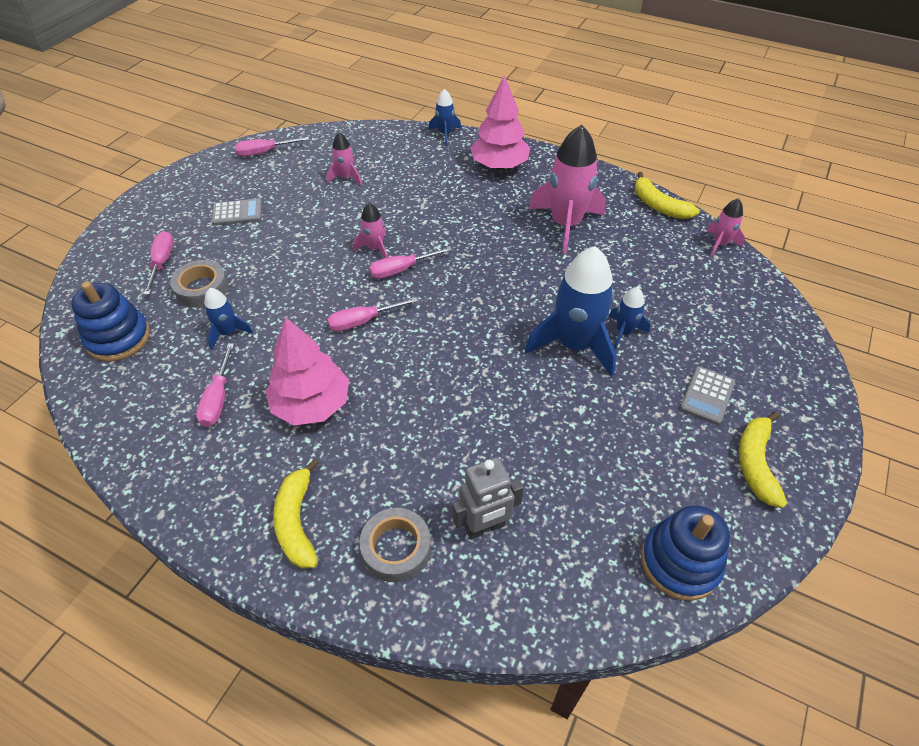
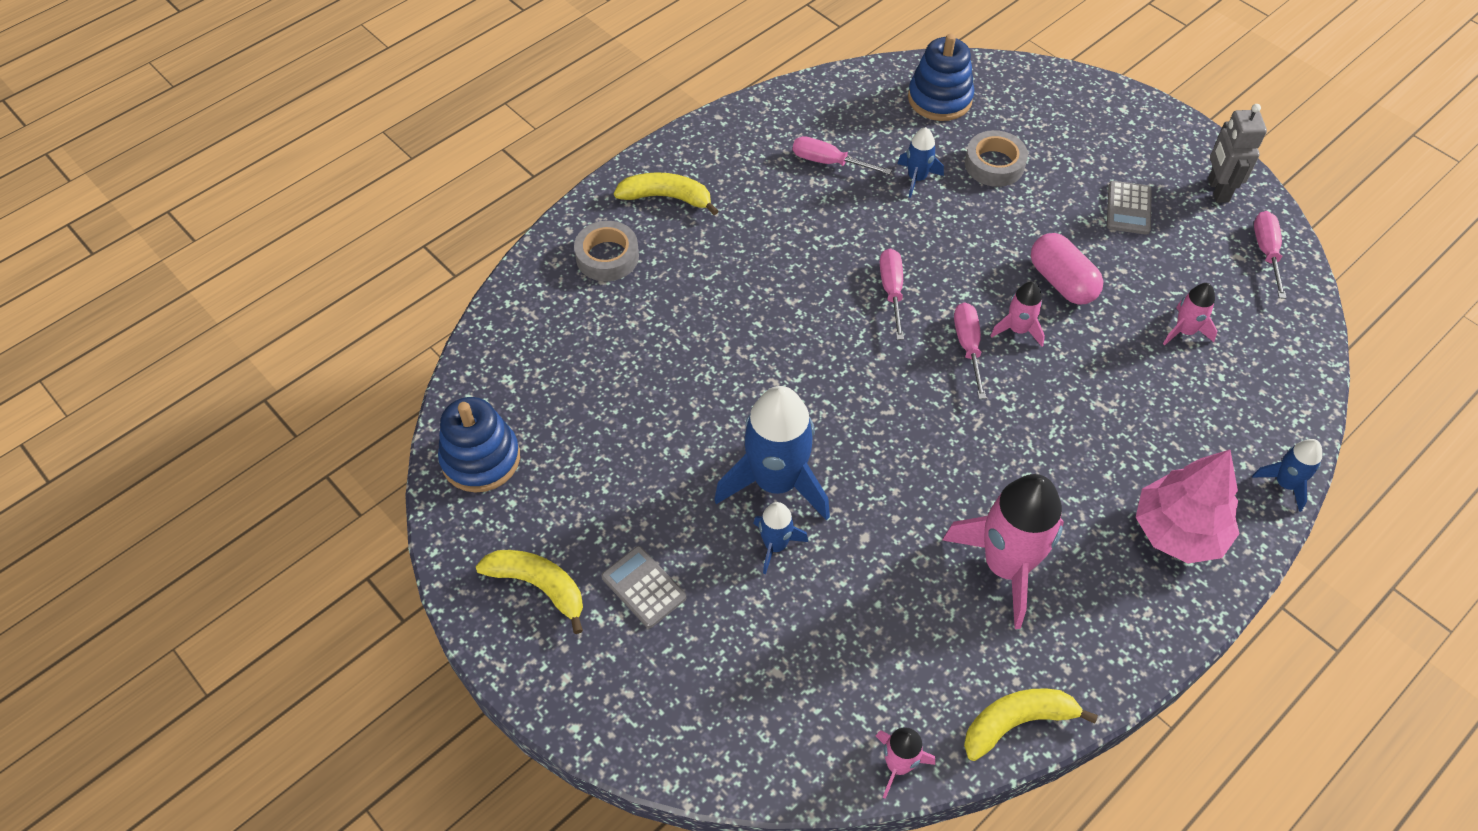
camera: 110 degrees right, 5 degrees up
(162, 263) = (1050, 136): pink screwdriver -> none
(311, 404) = (791, 228): pink tree -> none
(321, 234) = (1061, 282): none -> pink capsule
(485, 527) = (593, 323): grey robot -> grey robot (1217, 190)

